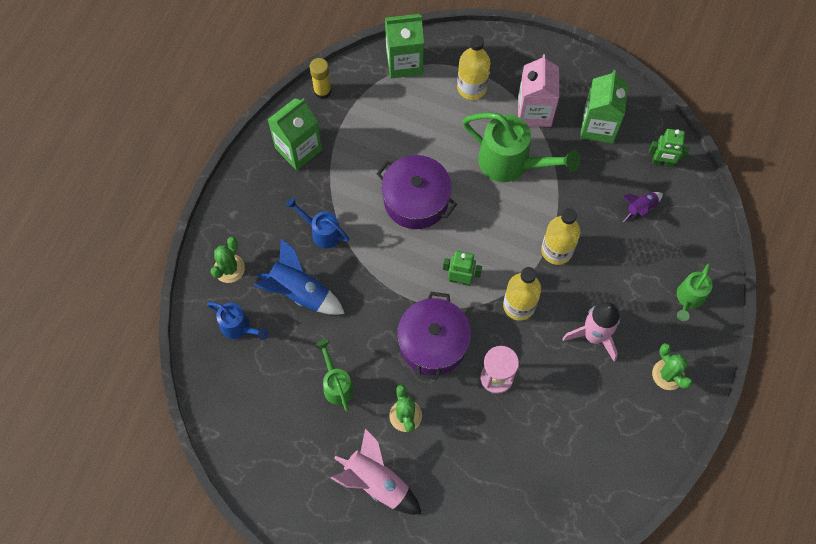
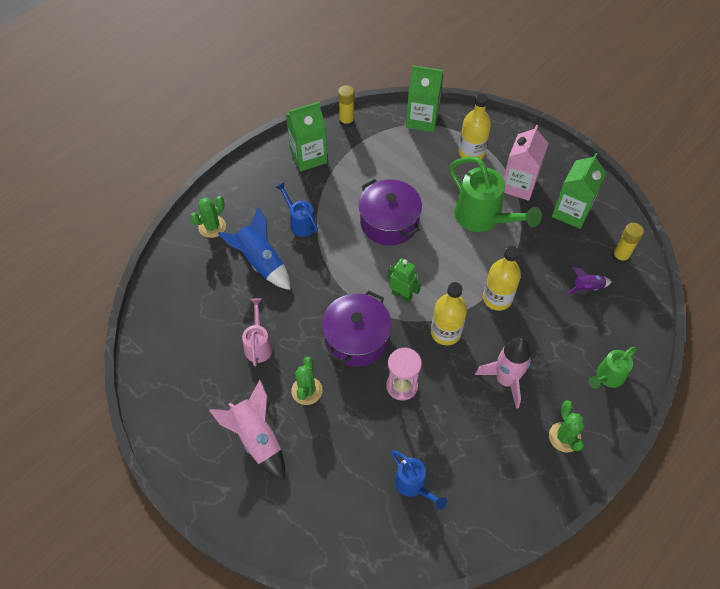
camera: 20 degrees right, 10 degrees down
(239, 327) = (198, 273): blue watering can -> blue watering can (413, 485)
(337, 385) = (258, 345): green watering can -> pink watering can
(662, 162) = (620, 257): green robot -> yellow glue stick

